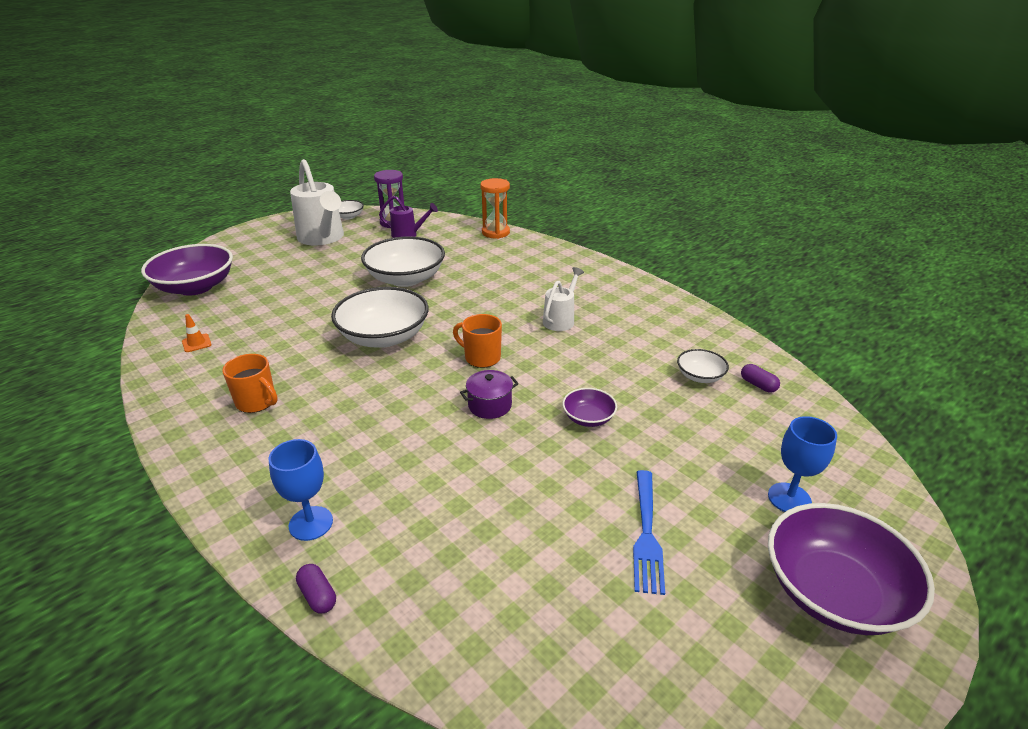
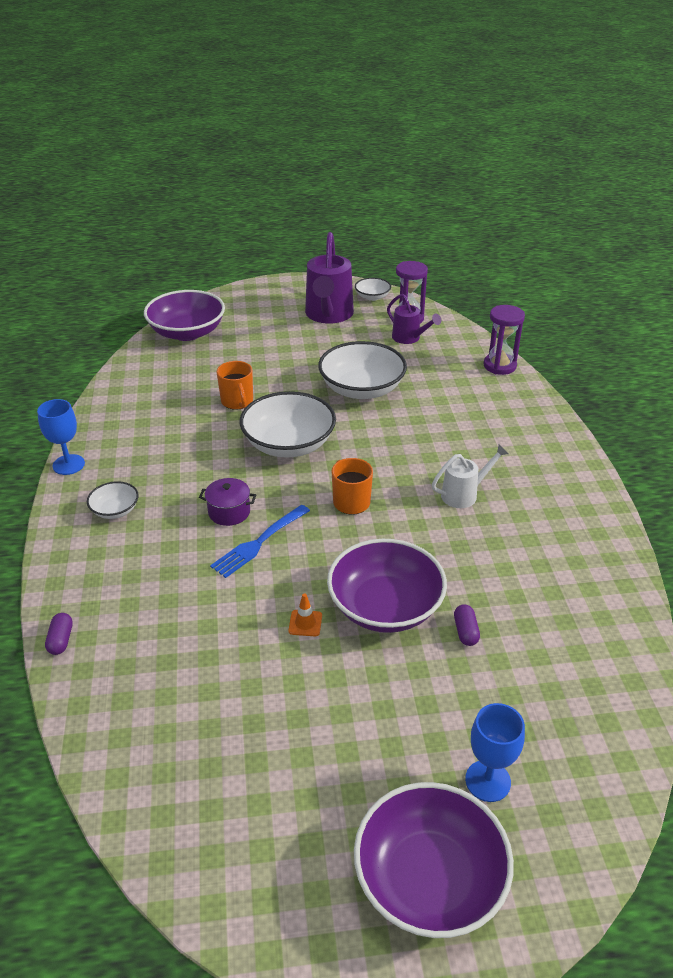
camera: 35 degrees right, 5 degrees up
(196, 343) = (147, 389): orange traffic cone -> orange traffic cone (305, 623)
(257, 402) = (146, 463): orange mug -> orange mug (237, 401)
(311, 523) = (100, 584): blue goblet -> blue goblet (68, 464)
(323, 238) = (328, 315): white watering can -> purple watering can
(490, 405) = (313, 552): purple pot -> purple pot (229, 512)
(495, 232) = (499, 366): orange hourglass -> purple hourglass
(588, 418) = (385, 606): purple bowl -> purple bowl, size x2.05
(646, 533) = (325, 733): blue fork -> blue fork (259, 542)
(700, 376) = (540, 619): white bowl -> white bowl (115, 510)
(758, 385) = (593, 659): purple capsule -> purple capsule (465, 631)

